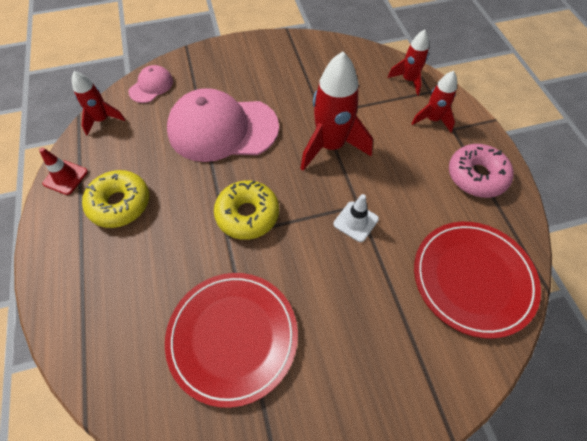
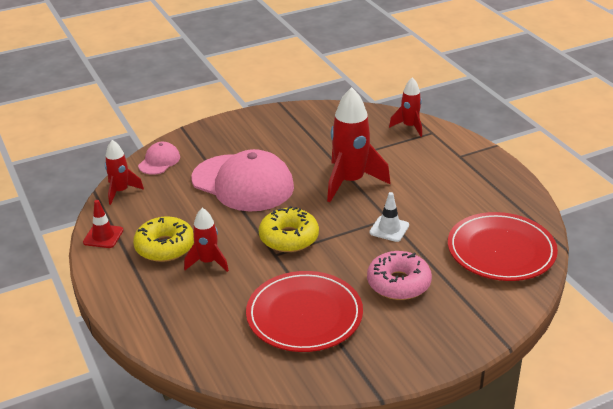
camera: 10 degrees left, 25 degrees down
(222, 129) = (243, 183): pink cap -> pink cap turned 135 degrees counterclockwise
(432, 120) = (439, 152): red rocket -> red rocket (208, 262)
(476, 176) = (488, 185): pink donut -> pink donut (398, 283)

